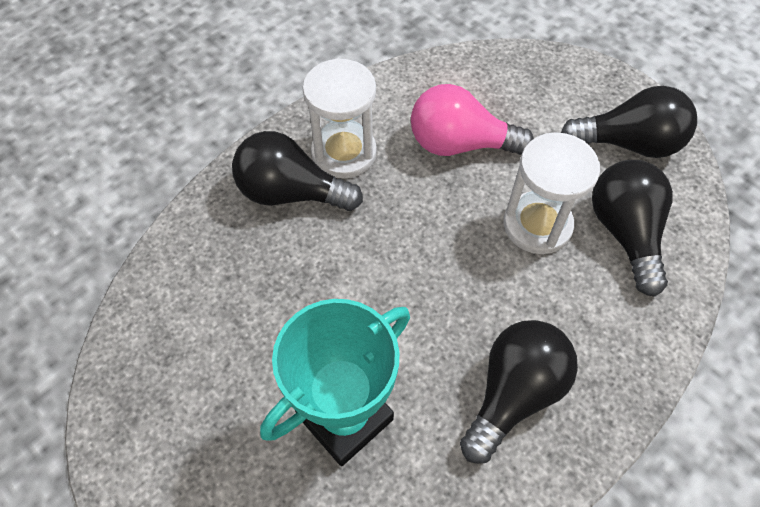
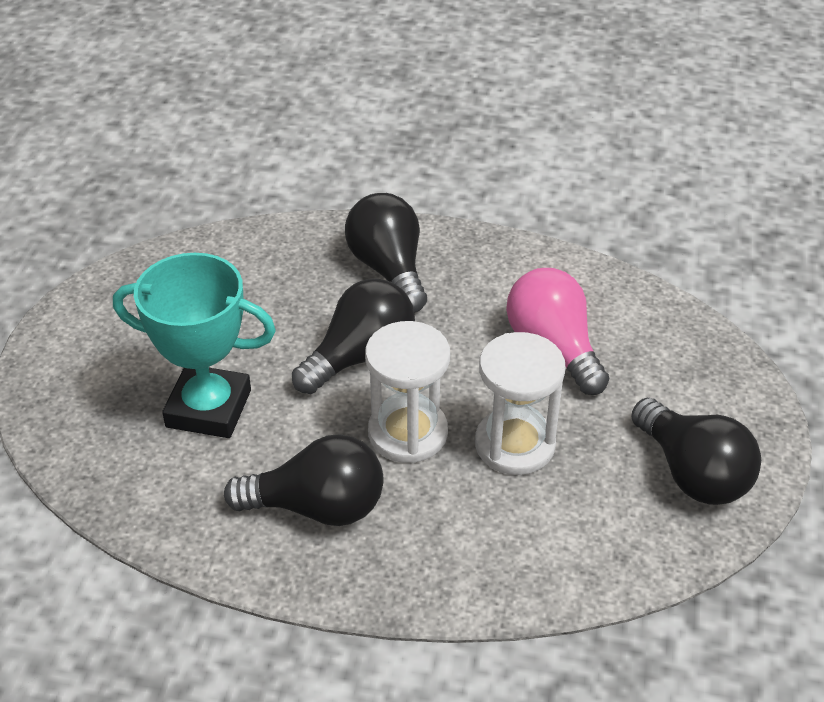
camera: 55 degrees right, 15 degrees down
(344, 153) = (463, 279): white hourglass -> white hourglass (408, 433)
(625, 233) = (571, 516): black light bulb -> black light bulb (360, 356)

